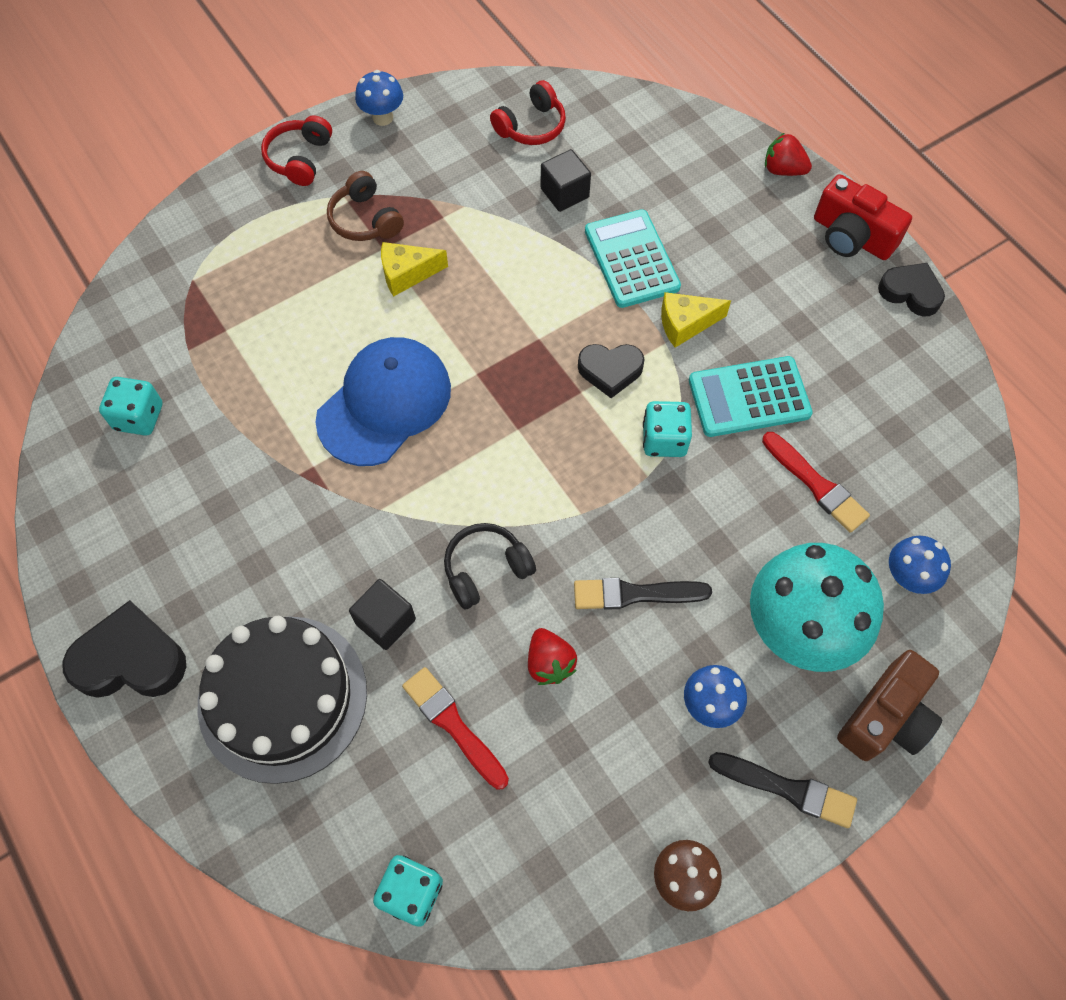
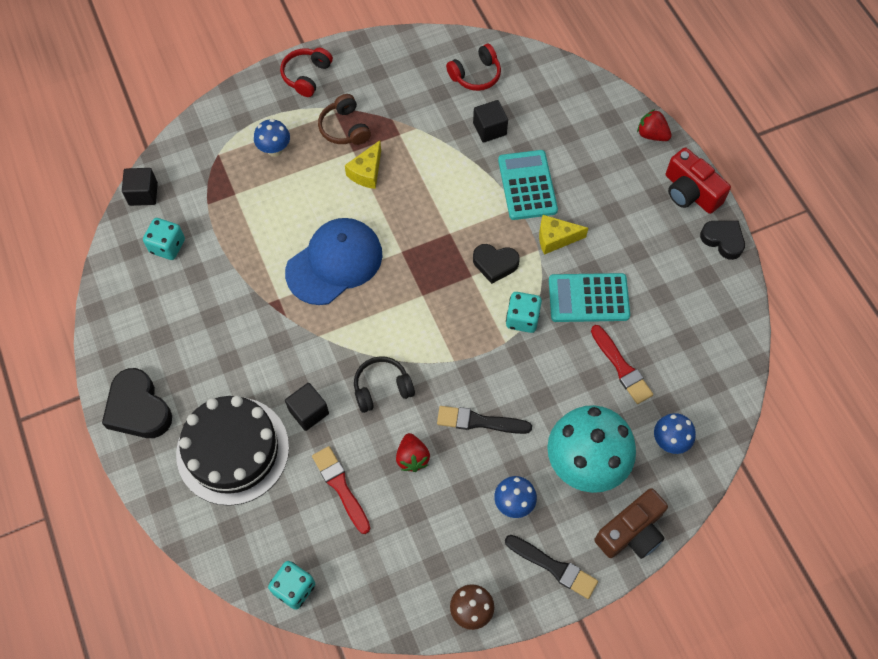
camera: 10 degrees right, 0 degrees up
(92, 349) = (143, 194): none -> black cube
(131, 659) = (138, 409): black heart -> black heart turned 135 degrees counterclockwise
(383, 117) = (370, 53): blue mushroom -> blue mushroom (274, 150)
(407, 274) = (367, 172): yellow cheese -> yellow cheese turned 60 degrees counterclockwise

